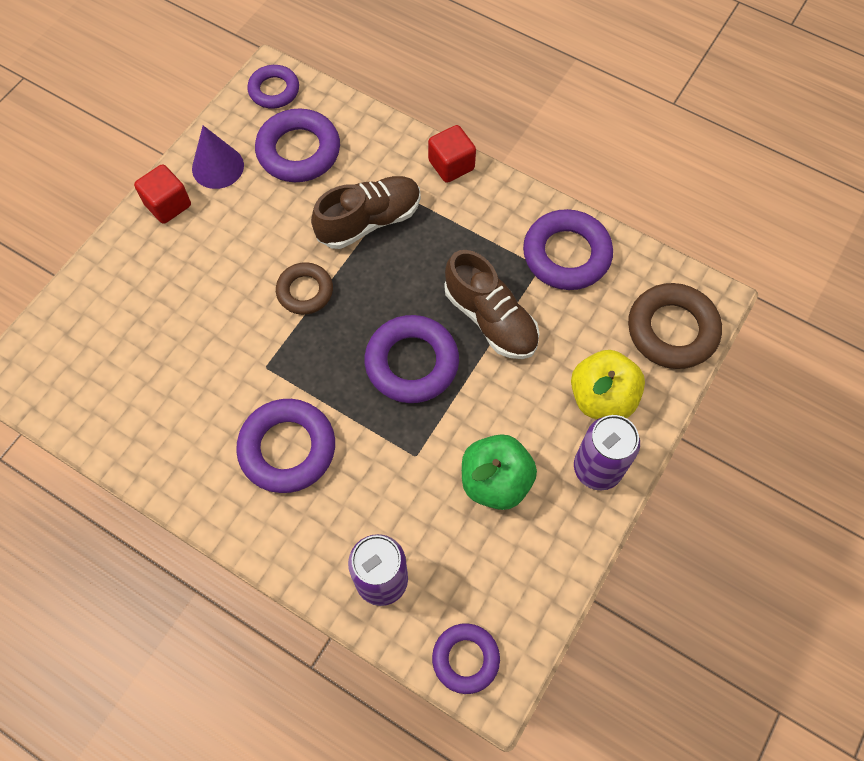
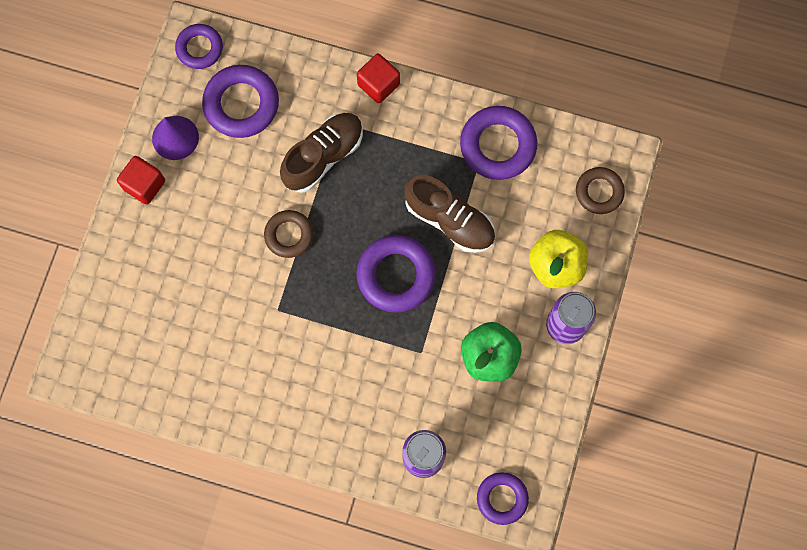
camera: 15 degrees left, 10 degrees up
(287, 449) = (318, 374): purple ring -> none
(672, 330) = (599, 192): brown ring -> brown ring, size x0.63

